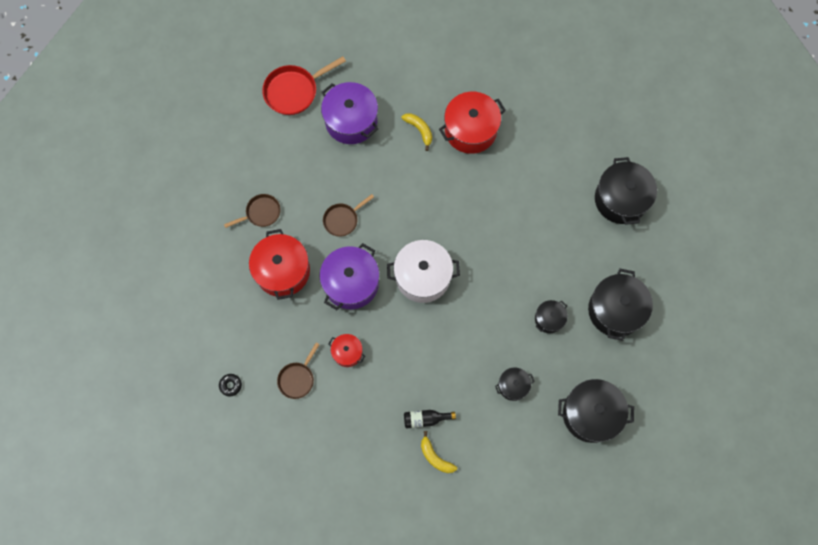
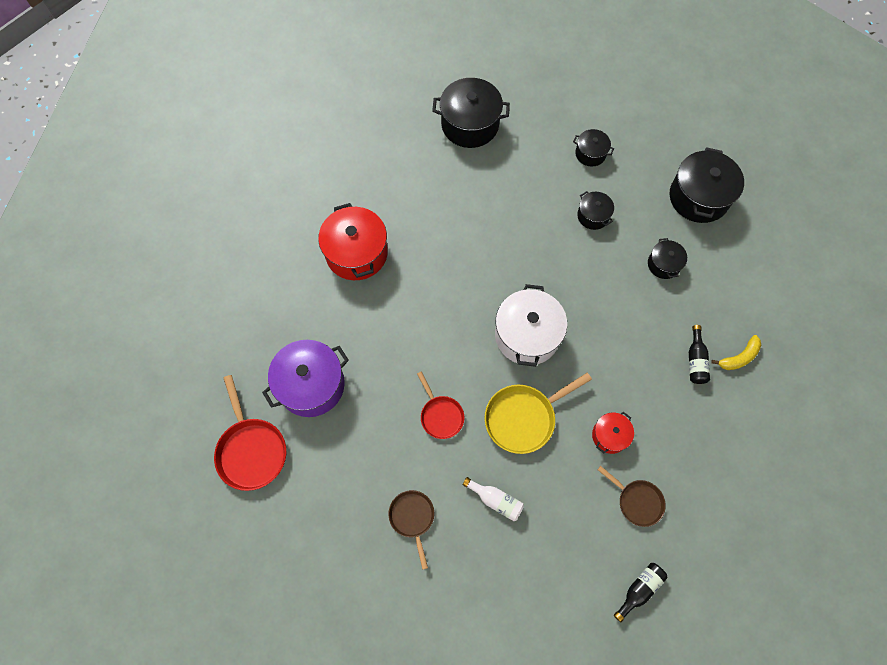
camera: 80 degrees left, 5 degrees down
(230, 385) = (639, 589): black donut -> black bottle
(282, 271) = (495, 500): red pot -> white bottle
(342, 220) = (440, 415): brown pan -> red pan
(351, 283) = (523, 418): purple pot -> yellow pan
(419, 130) = (343, 308): yellow banana -> none
(615, 310) = (590, 153): black pot -> black pot, size x0.53

